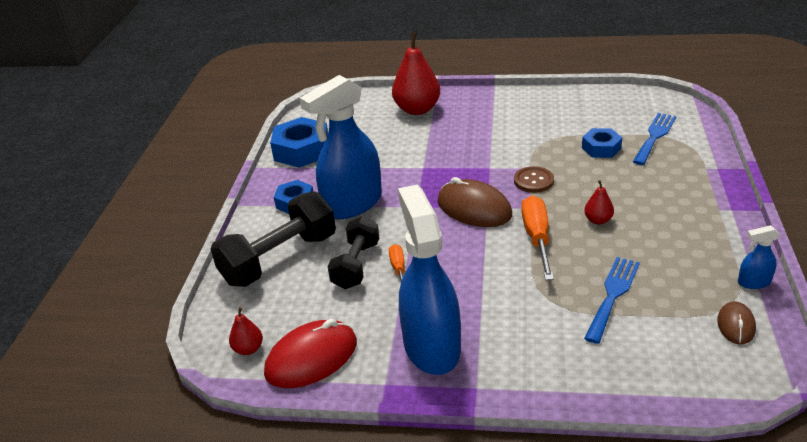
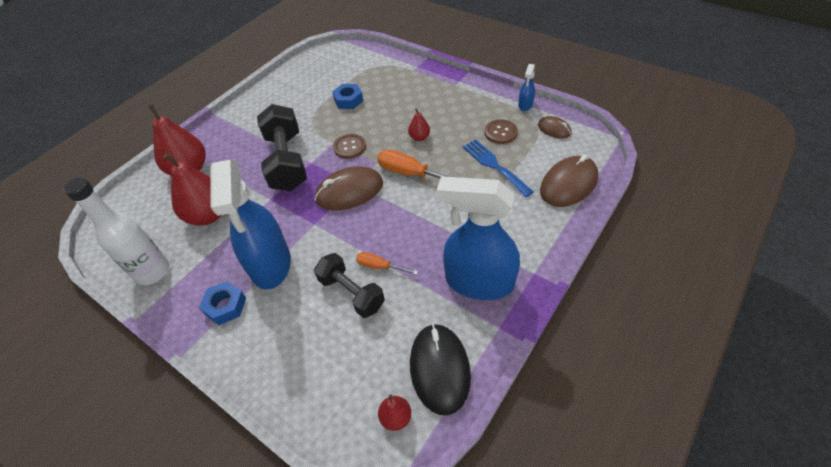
camera: 60 degrees left, 15 degrees up
(279, 259) = (295, 348): black dumbbell -> black dumbbell (287, 162)
(302, 150) = (153, 272): blue nut -> white bottle
(311, 358) = (439, 369): red mouse -> black mouse
(377, 145) = (209, 215): none -> red pear
(645, 372) = (568, 184): none -> brown mouse
(654, 136) = (362, 73): blue fork -> none
(675, 279) = (500, 132): none -> brown button

